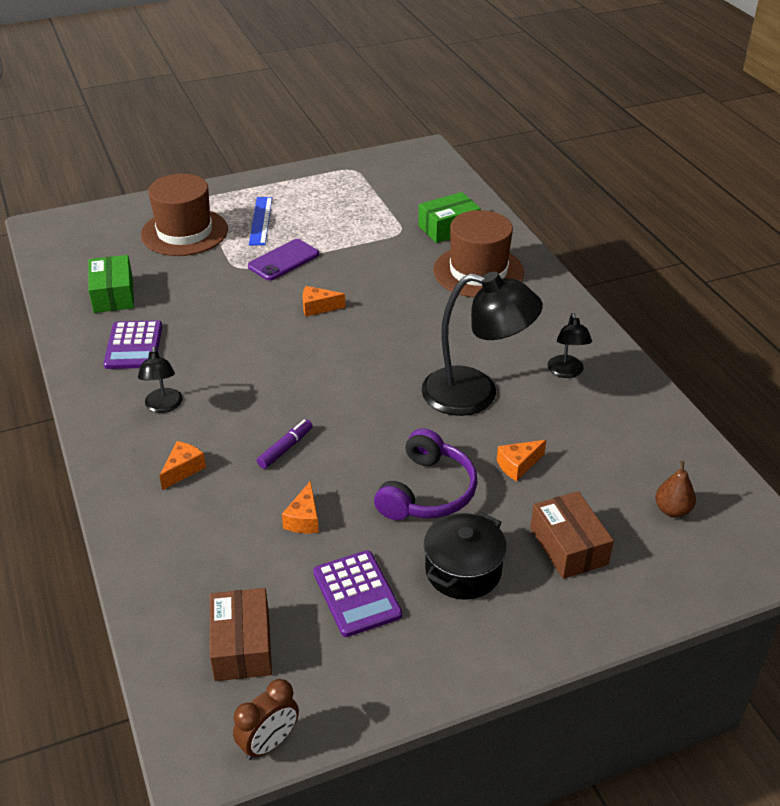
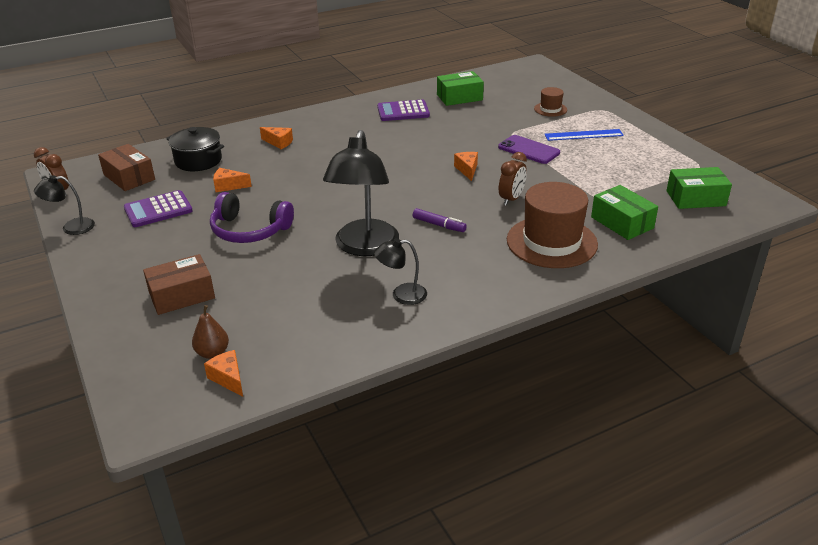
camera: 85 degrees right, 5 degrees down
(163, 406) = (340, 129): black lamp -> black lamp (71, 227)
(184, 232) = (550, 109): brown hat -> brown hat, size x0.48
(242, 645) = (129, 177): brown box -> brown box turned 60 degrees clockwise
(285, 448) = (298, 173): purple marker -> purple marker (439, 225)
(391, 285) = (511, 199): none -> brown clock
(411, 183) = (695, 198): none -> green box
(463, 571) = (168, 248): black pot -> black pot (198, 161)
(518, 465) = (275, 270): orange cheese -> orange cheese (228, 378)

